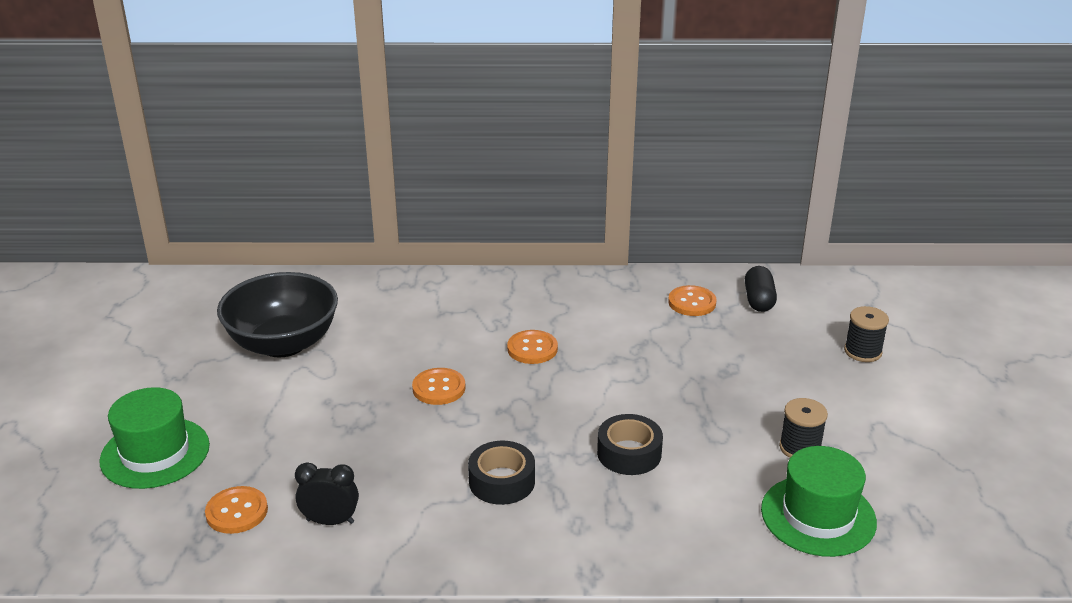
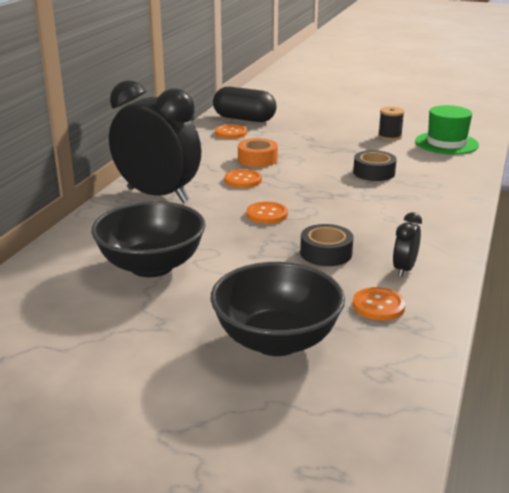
camera: 70 degrees left, 5 degrees down
(155, 453) = (276, 340): green hat -> black bowl
(454, 302) = (158, 195): none -> black clock
(502, 481) = (384, 209): black tape -> black tape (326, 253)
(609, 344) = (257, 159): none -> orange tape
(759, 300) = (244, 119): black capsule -> black capsule, size x1.68
(863, 351) = (314, 109): black spool -> none

